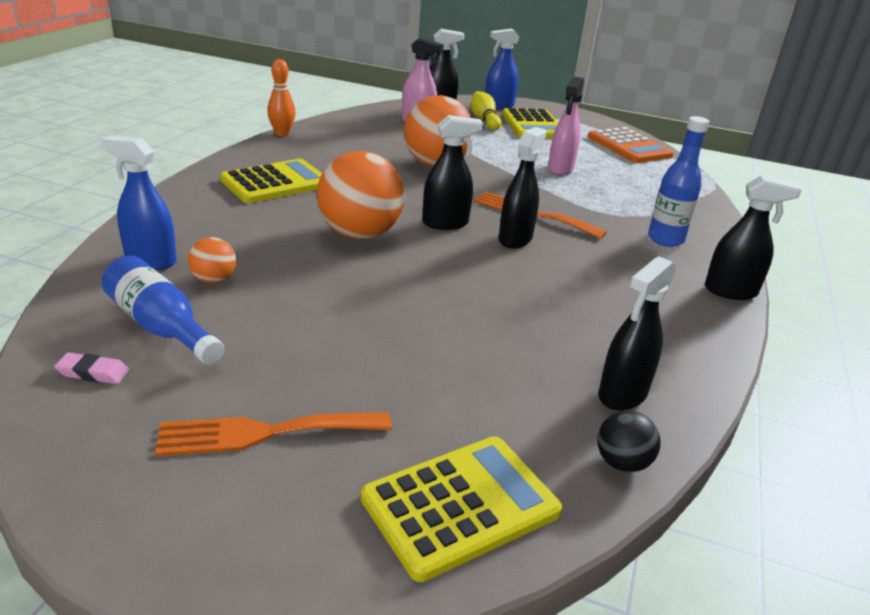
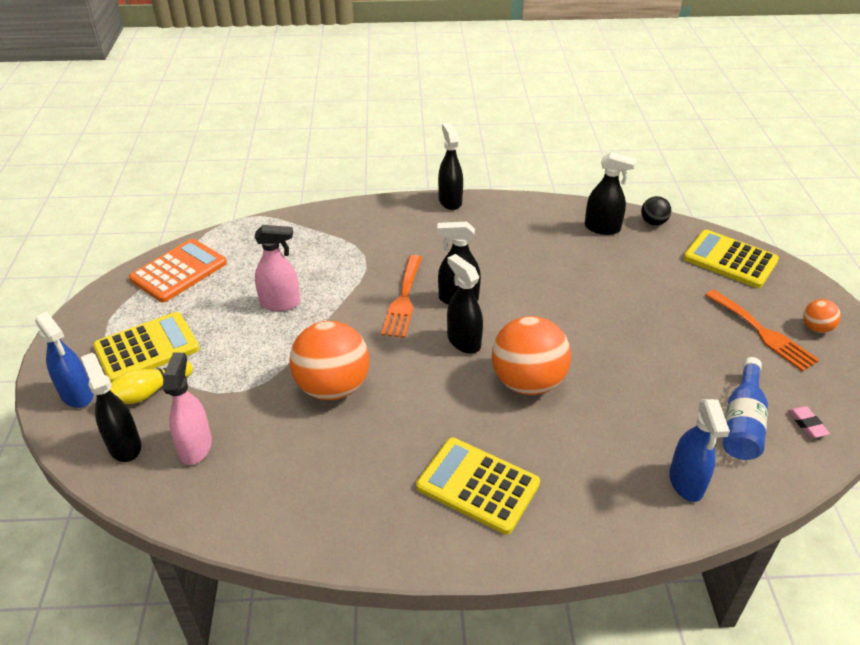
camera: 110 degrees left, 10 degrees up
(214, 280) = (670, 429): orange ball -> orange ball (816, 328)
(282, 134) = (330, 558): orange bowling pin -> none
(665, 239) = (392, 231): blue bottle -> none

